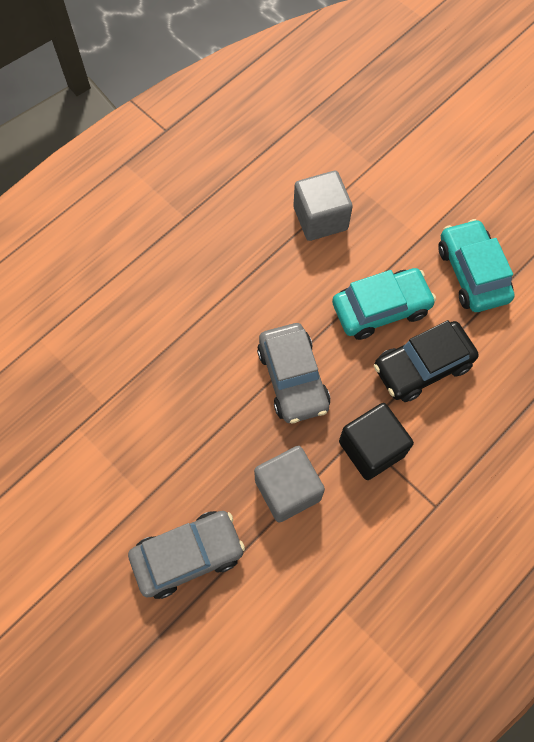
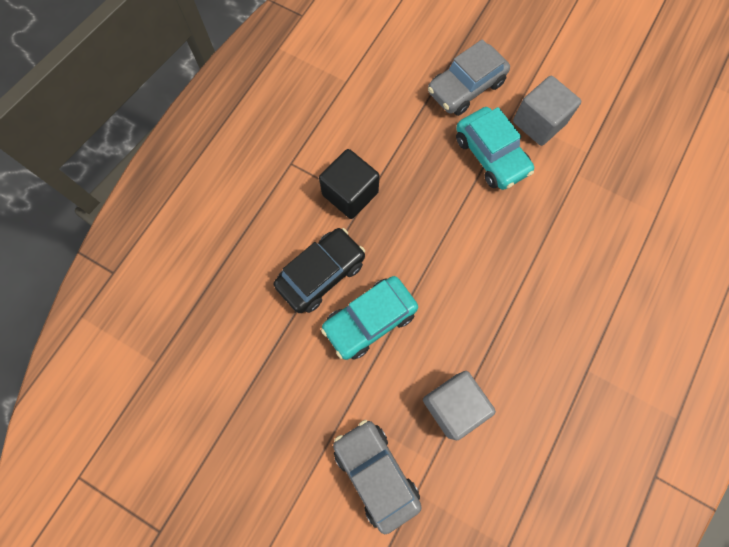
camera: 165 degrees right, 5 degrees up
(288, 490) = (408, 147): grey cube -> grey cube (539, 123)
(293, 378) = (430, 234): grey car -> grey car (375, 473)
(472, 273) = (289, 382): turquoise car -> turquoise car (491, 155)

